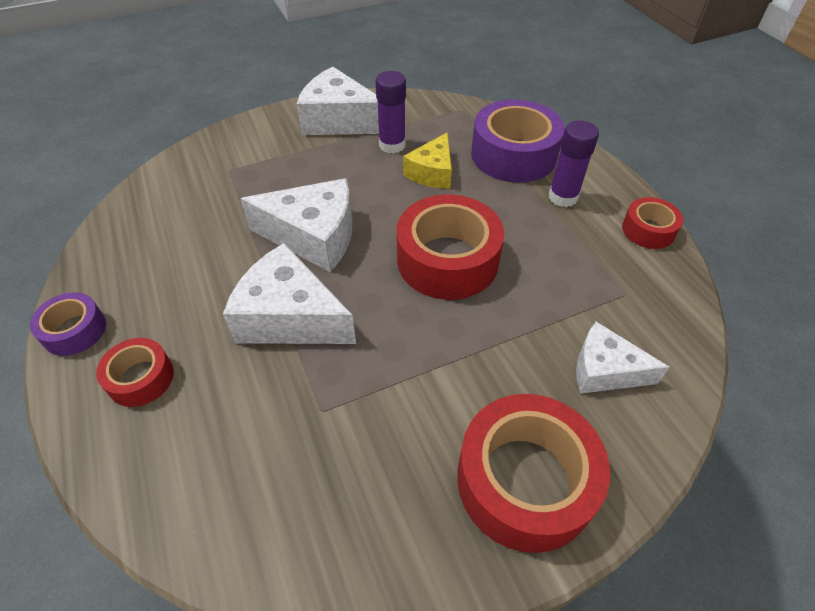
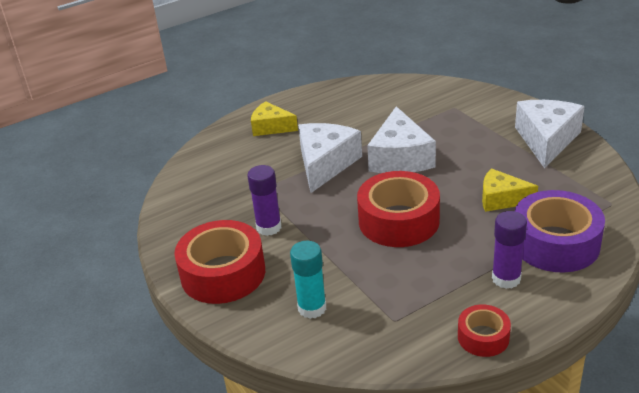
camera: 85 degrees right, 15 degrees down
(74, 330) = (297, 98): purple tape -> none
(141, 378) = (271, 127): red tape -> yellow cheese
(392, 145) = (528, 173): purple glue stick -> purple glue stick (269, 227)
(605, 370) = (312, 308): white cheese -> turquoise glue stick

